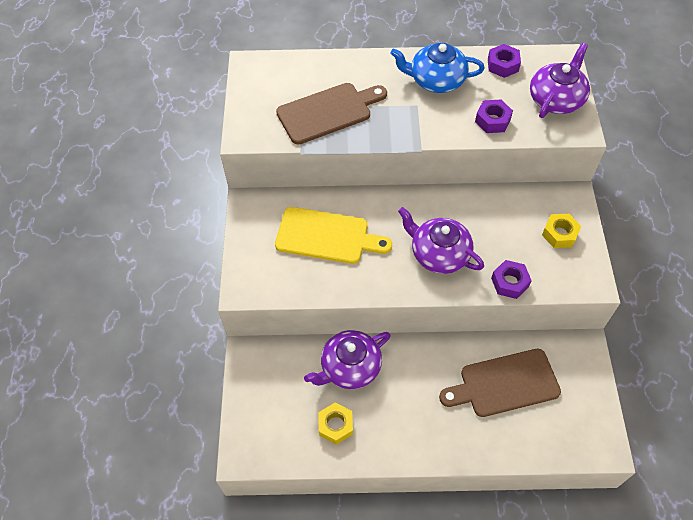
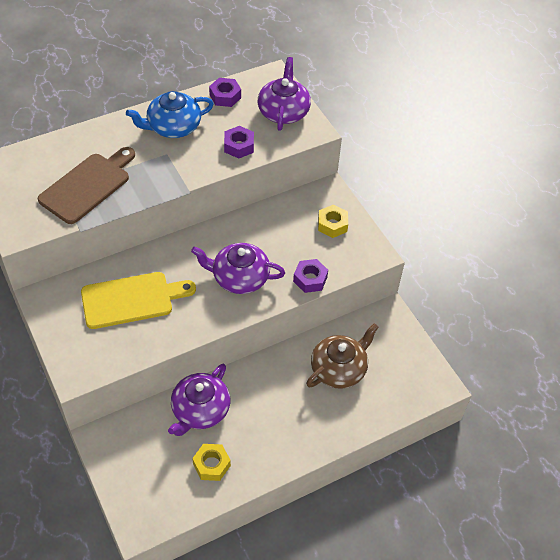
camera: 30 degrees left, 5 degrees down
(504, 383) = (339, 369): brown cutting board -> brown teapot

